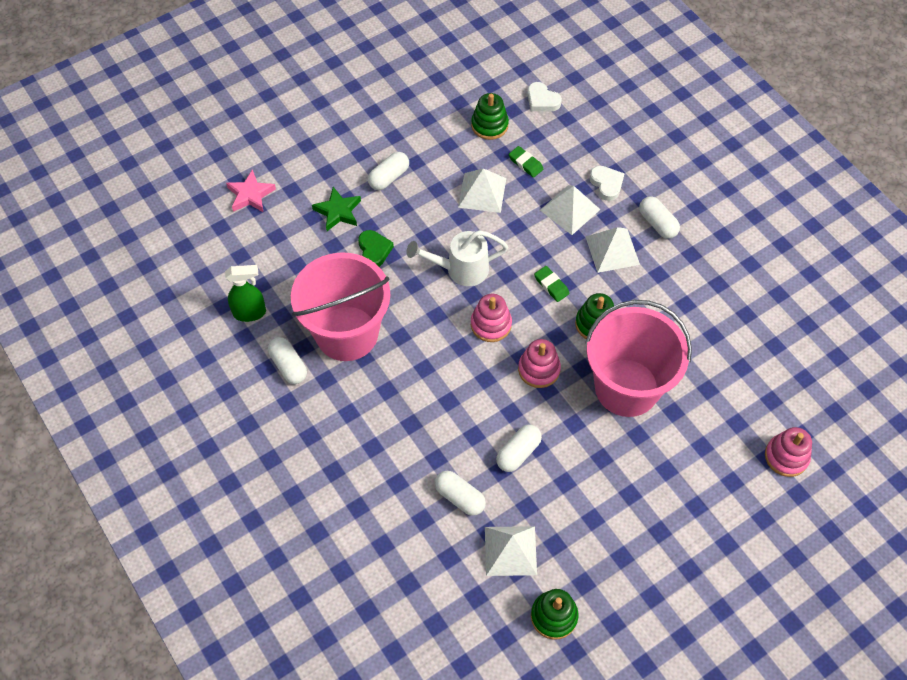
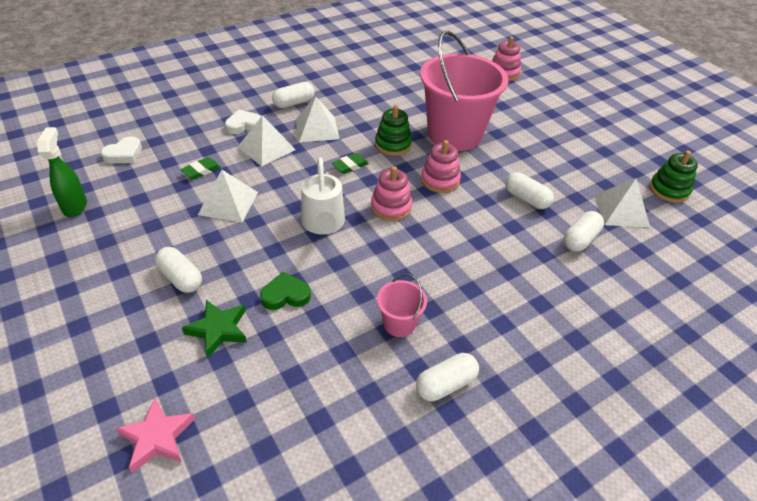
camera: 90 degrees left, 15 degrees down
(250, 313) = (364, 432): green spray bottle -> green spray bottle (75, 206)
(347, 333) = (399, 323): pink bucket -> pink bucket, size x0.43
(489, 125) = (139, 192): green stacking toy -> none

